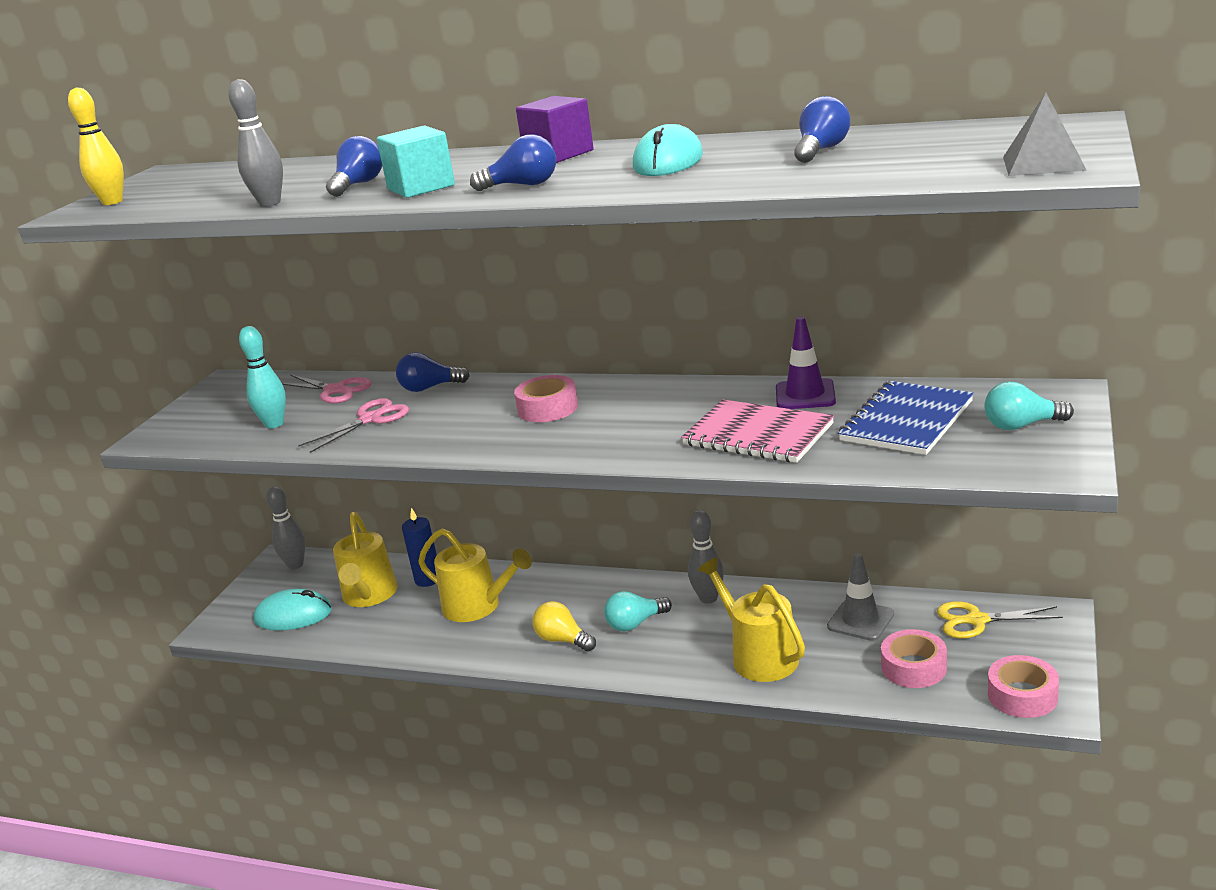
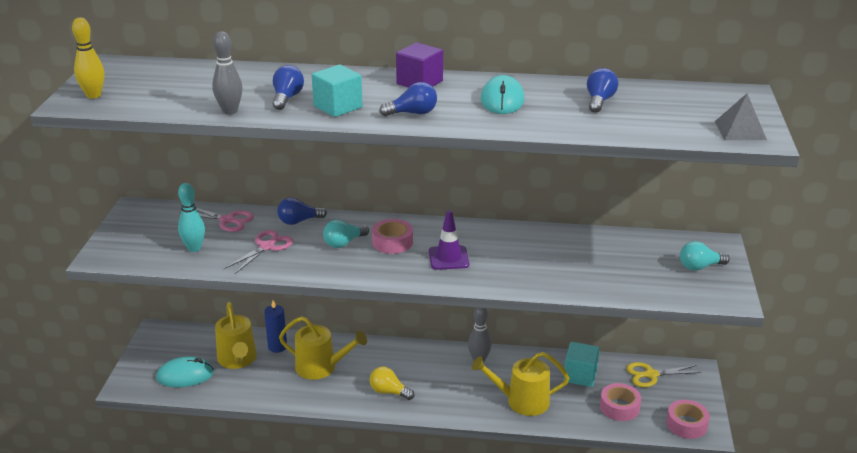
camera: 15 degrees left, 5 degrees up
(295, 565) = (171, 335): grey bowling pin -> none
(635, 623) = (435, 379): turquoise light bulb -> turquoise light bulb (344, 243)
(758, 435) = (541, 268): pink notebook -> none
(759, 656) = (522, 401): yellow watering can -> yellow watering can turned 45 degrees counterclockwise
(805, 395) = (561, 238): purple traffic cone -> purple traffic cone (448, 258)
(860, 620) = (580, 375): grey traffic cone -> turquoise cube
(906, 421) = (630, 261): blue notebook -> none

